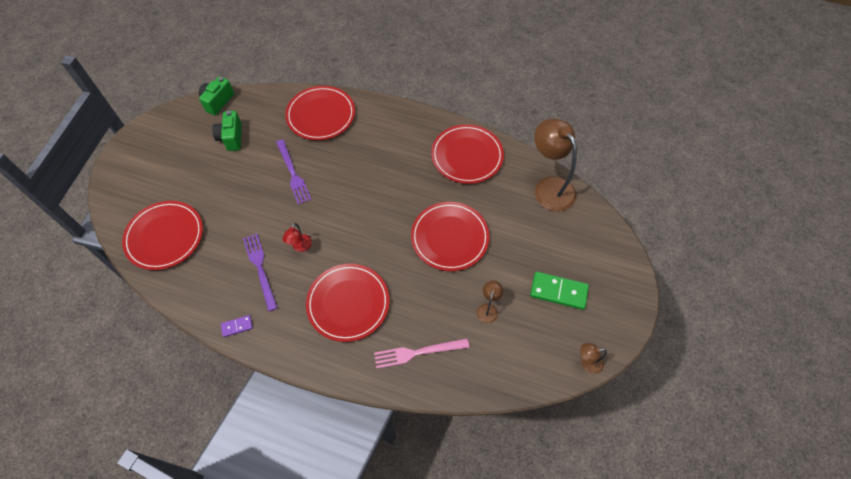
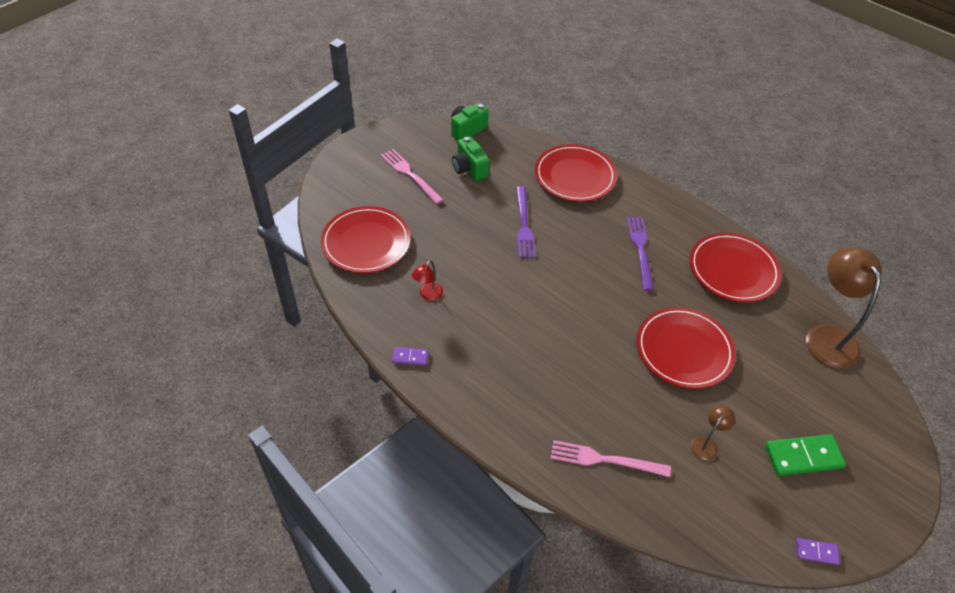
camera: 20 degrees right, 10 degrees down
(182, 160) = (410, 175): none -> pink fork
(231, 138) = (469, 169): green camera -> green camera turned 45 degrees counterclockwise
(260, 268) = (455, 308): purple fork -> purple fork (640, 249)
(300, 247) = (507, 301): red lamp -> red lamp (428, 295)
(348, 303) = (541, 378): red plate -> none
(558, 292) = (803, 457): green domino -> green domino turned 45 degrees counterclockwise
(587, 363) = (816, 552): brown lamp -> purple domino

